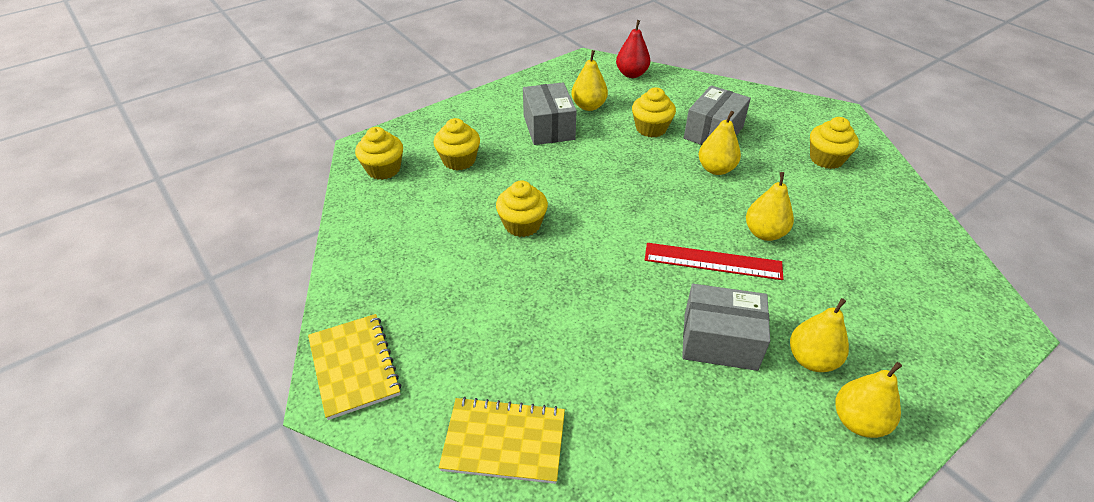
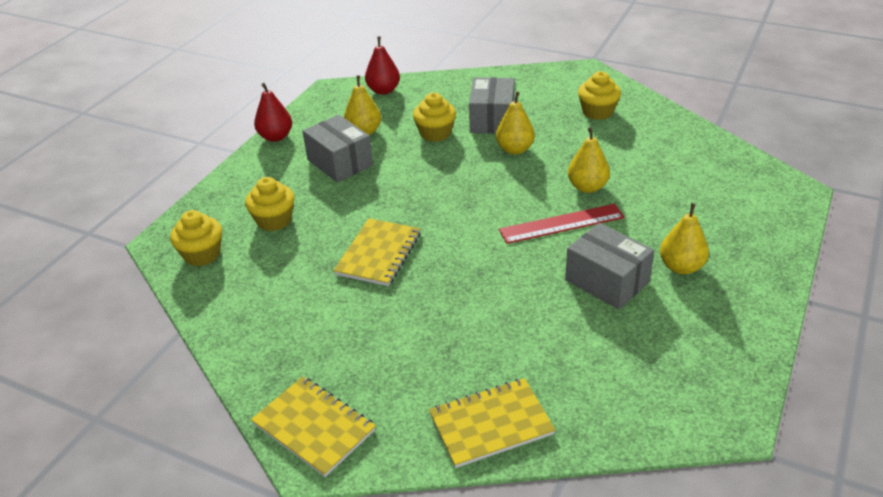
camera: 25 degrees left, 5 degrees down
(512, 87) = (276, 137): none -> red pear
(522, 224) = (378, 254): yellow cupcake -> yellow notebook
(720, 341) = (607, 281): grey box -> grey box turned 60 degrees clockwise
(858, 421) = (738, 296): yellow pear -> none

